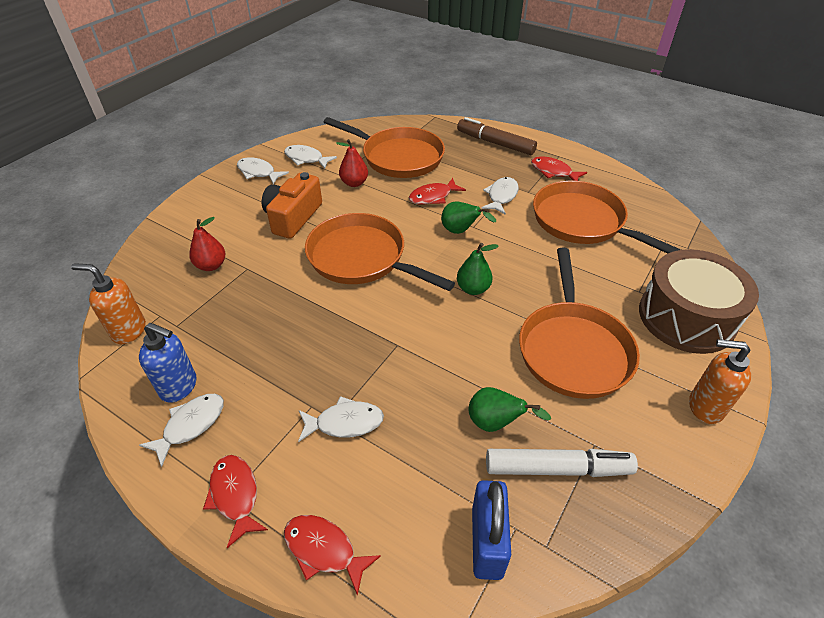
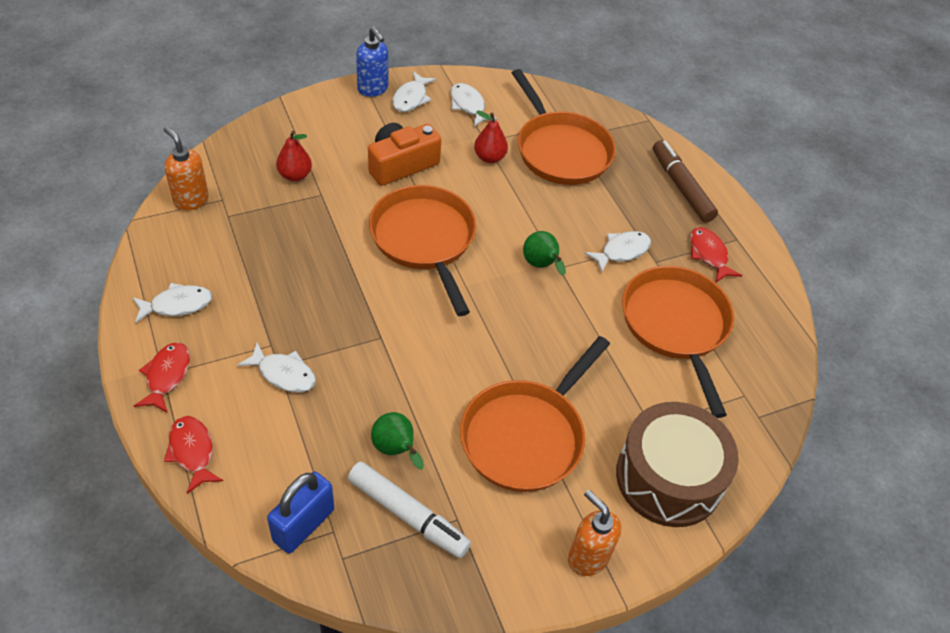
camera: 30 degrees right, 5 degrees up
(179, 387) = (192, 269): blue soap dispenser -> blue soap dispenser (373, 89)
(258, 172) = (411, 98): white fish -> white fish turned 135 degrees counterclockwise
(433, 197) = (551, 214): red fish -> none
(473, 289) = (495, 328): green pear -> none

